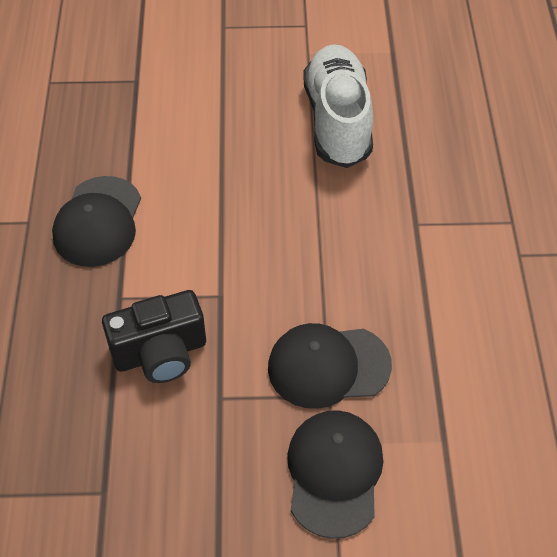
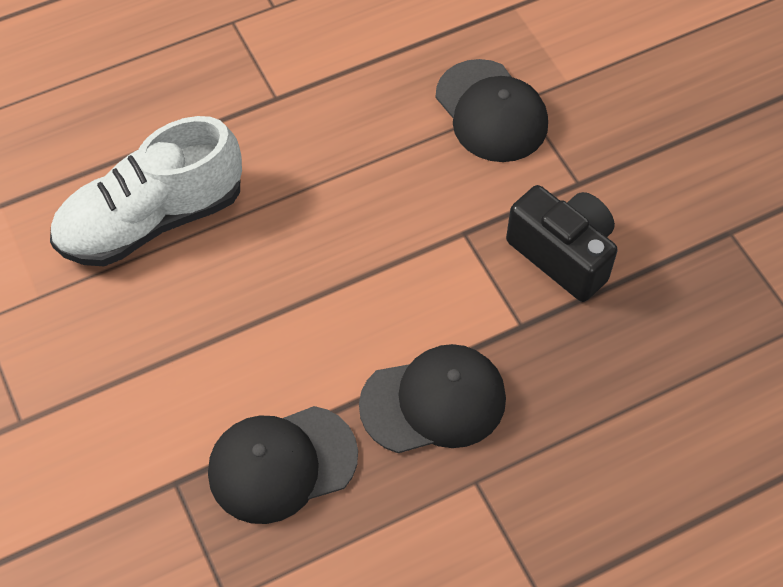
camera: 115 degrees left, 5 degrees up
(334, 473) = (594, 70): black cap -> black cap (282, 464)

